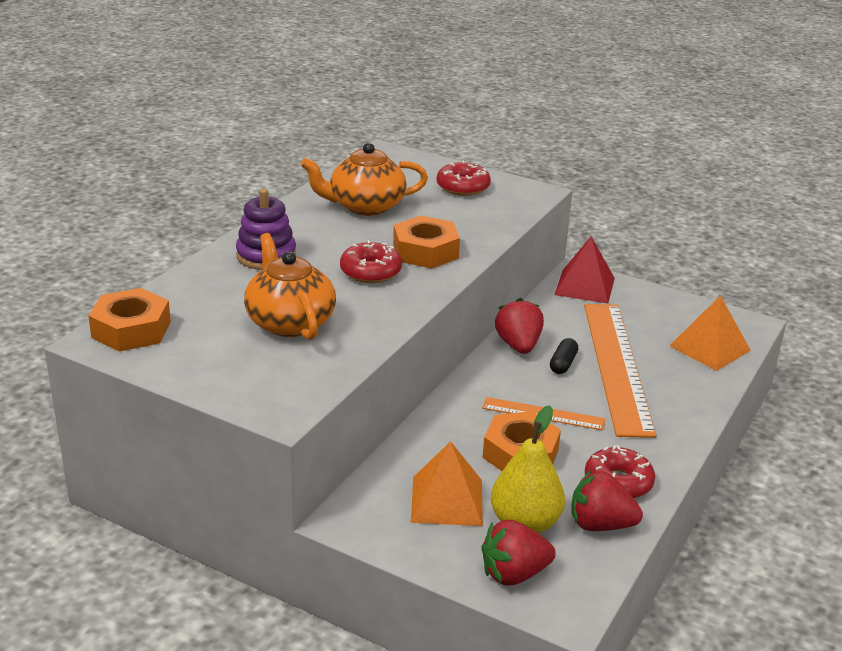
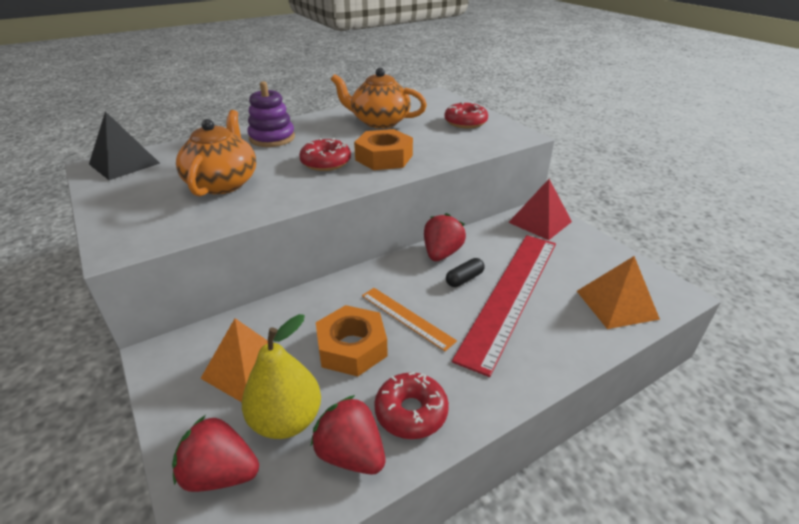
camera: 30 degrees right, 5 degrees up
(131, 330) = (124, 163): orange nut -> black pyramid
(616, 366) = (510, 295): orange ruler -> red ruler

